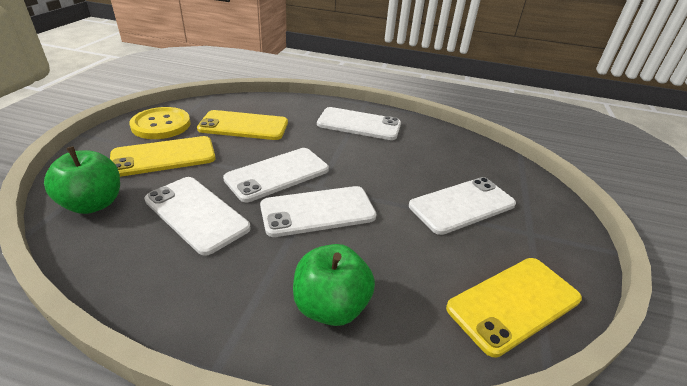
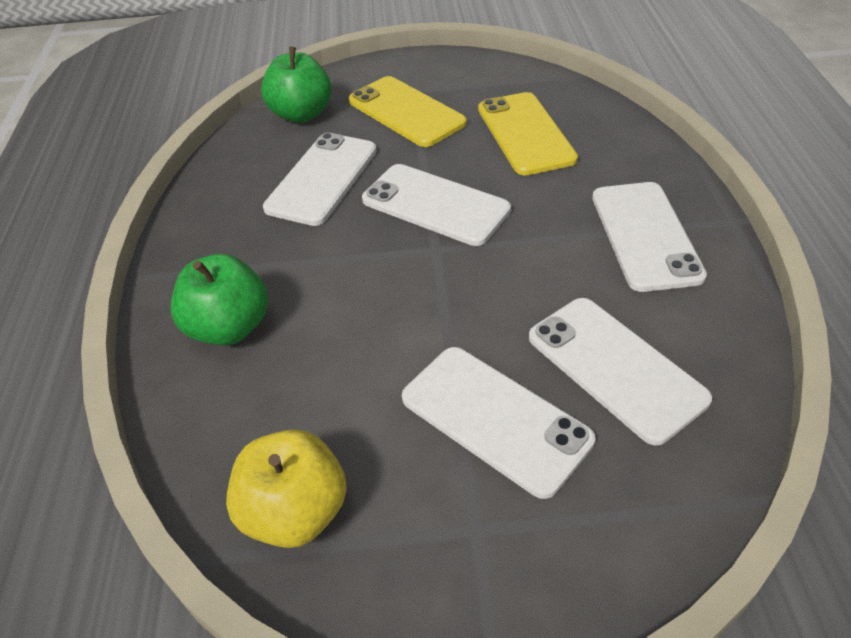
camera: 75 degrees right, 10 degrees up
(161, 125) = (468, 79): yellow button -> none
(318, 211) = (381, 266): white phone -> white phone (615, 368)
(514, 304) = (295, 512): yellow phone -> yellow apple

